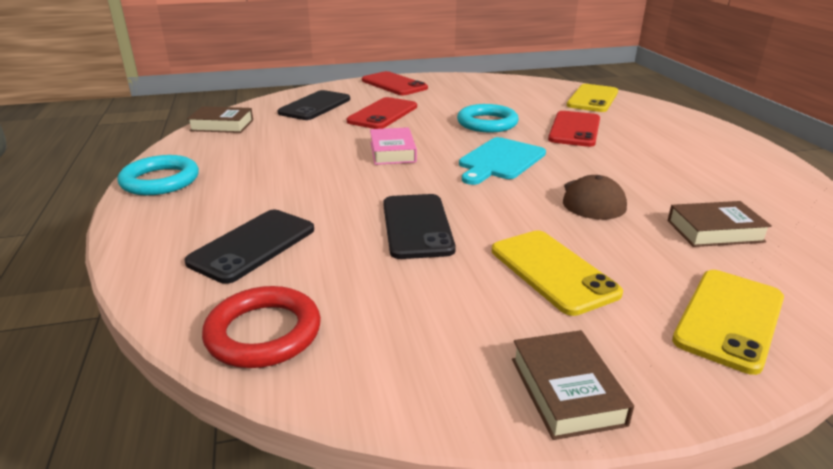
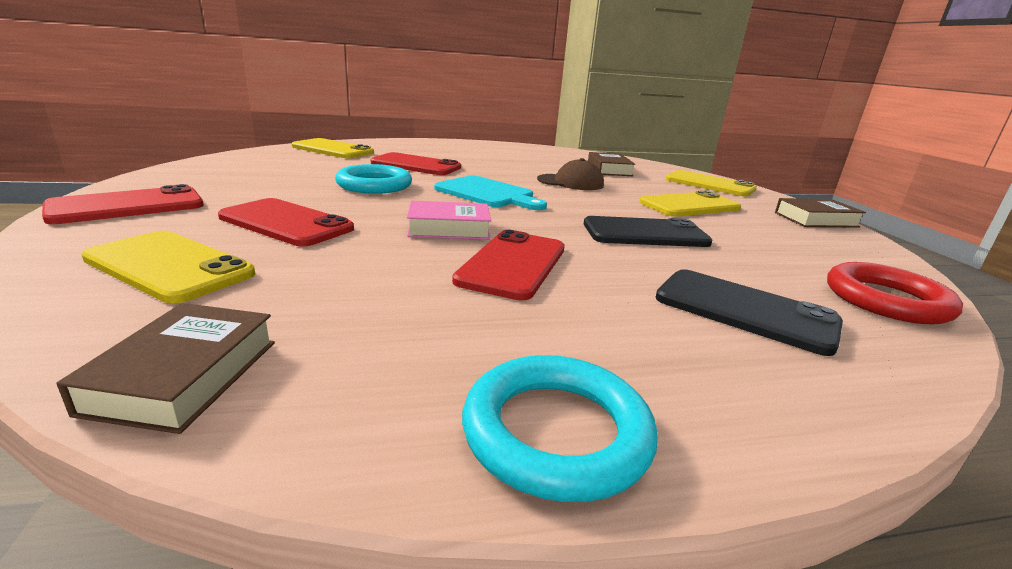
camera: 90 degrees left, 5 degrees down
(315, 106) = (169, 266): black phone -> yellow phone
(329, 172) = (513, 264): none -> red phone

